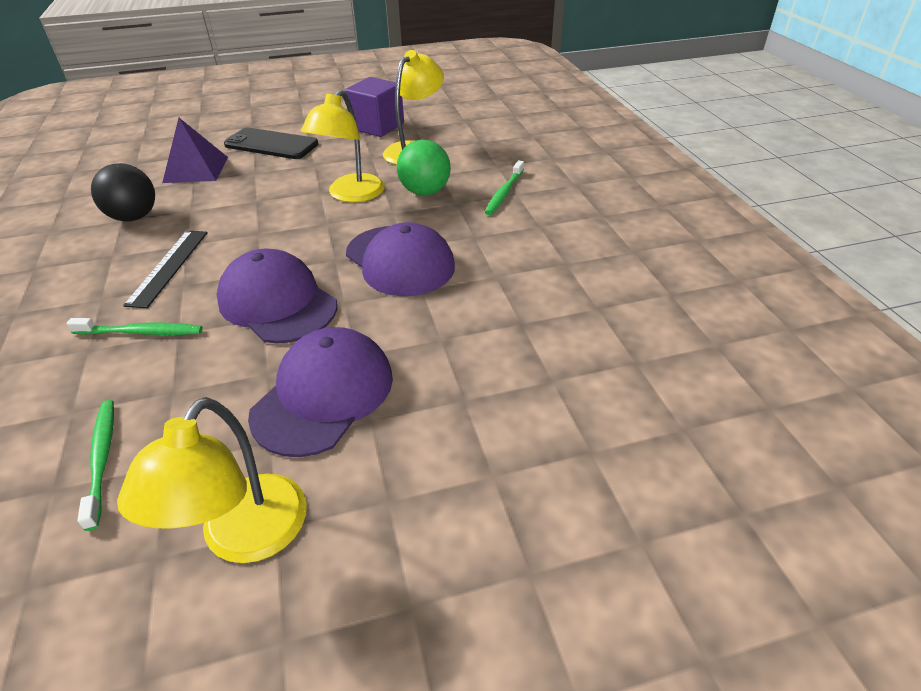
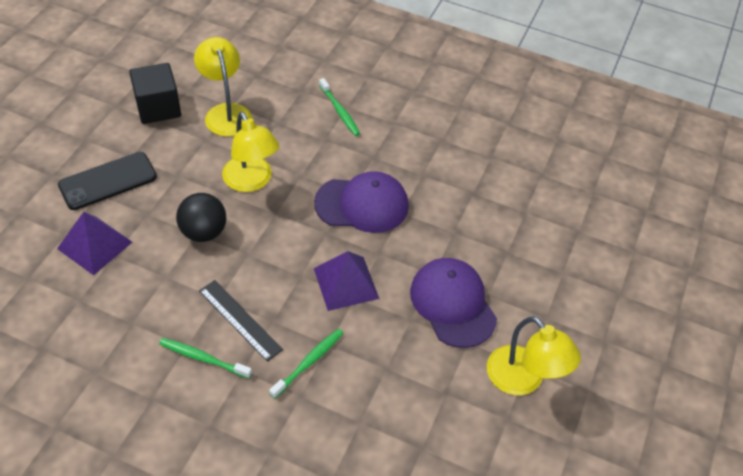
camera: 55 degrees left, 10 degrees up
(102, 458) = (416, 419): green toothbrush -> green toothbrush (202, 358)
(134, 217) = (137, 313): black ball -> black ball (204, 232)
(277, 303) = (346, 283): purple cap -> purple pyramid
(377, 126) = (158, 107): purple cube -> black cube
(425, 192) = (293, 144): green ball -> none

